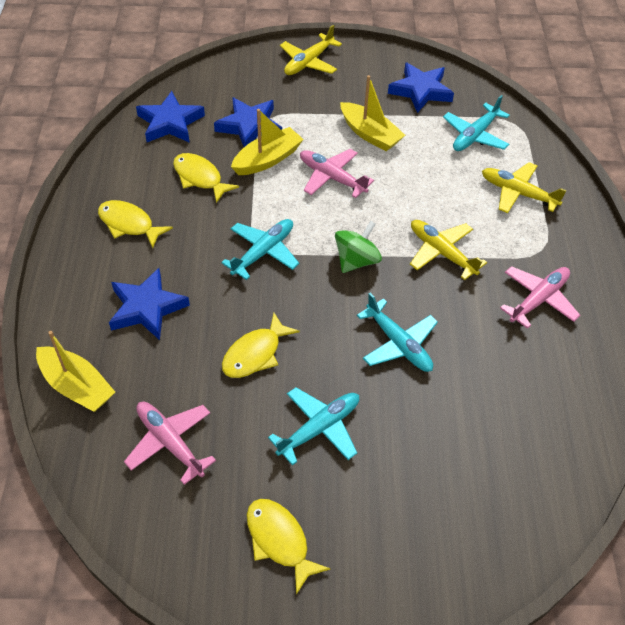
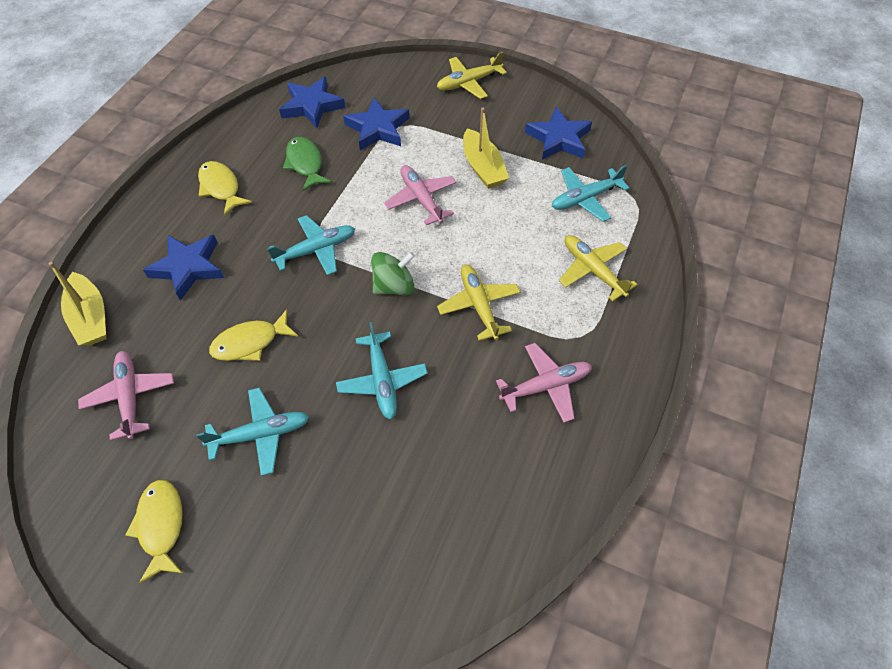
camera: 25 degrees right, 5 degrees up
(200, 178) = (305, 164): yellow fish -> green fish
(267, 159) = (374, 164): yellow boat -> none

